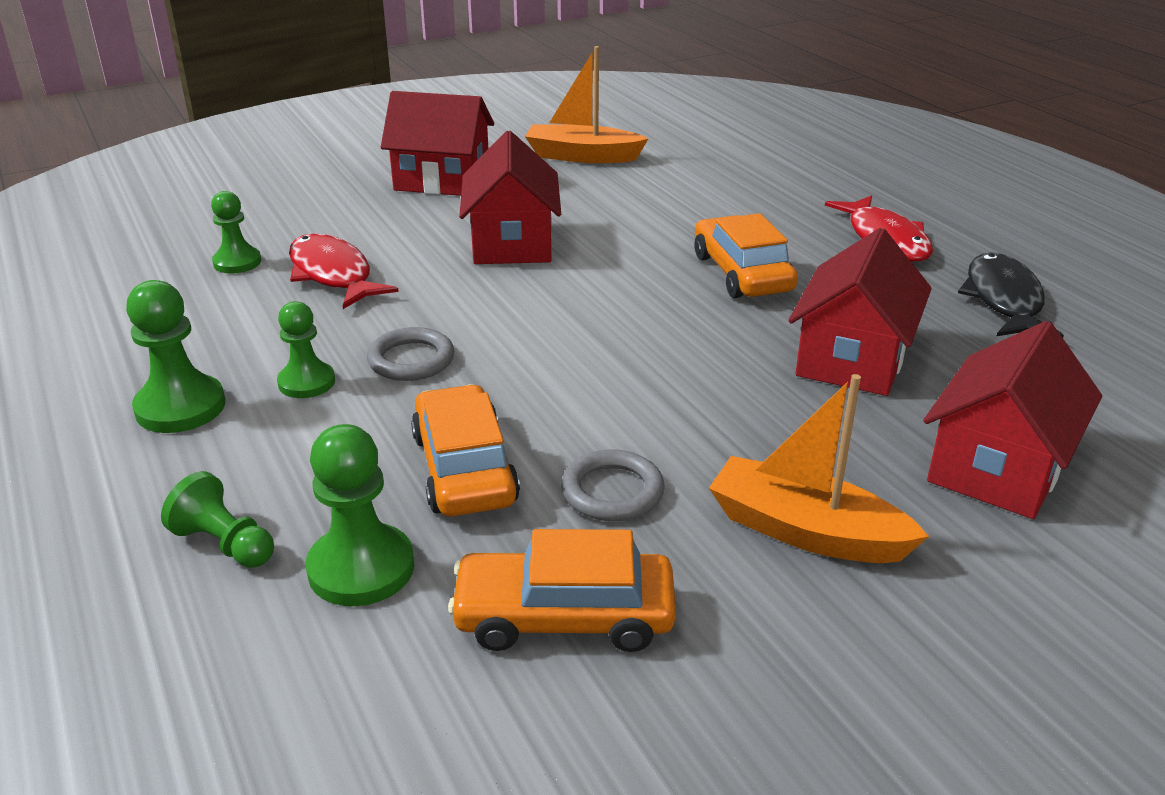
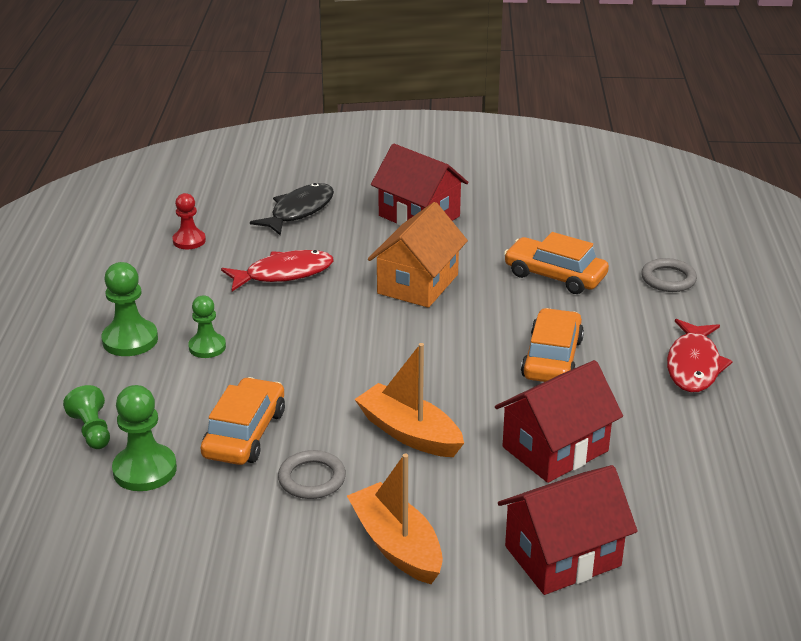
camera: 30 degrees right, 0 degrees up
(164, 271) = (189, 241): none -> red pawn
(237, 262) = (235, 246): green pawn -> none
(333, 274) = (284, 274): red fish -> red fish turned 75 degrees clockwise
(411, 360) = (277, 352): grey ring -> grey ring (668, 279)
(512, 243) = (418, 284): red house -> orange house
(564, 616) = (220, 536): orange car -> orange car (555, 275)
(582, 156) = (540, 222): orange boat -> orange boat (409, 433)
(1004, 300) = (725, 444): black fish -> black fish (299, 211)

